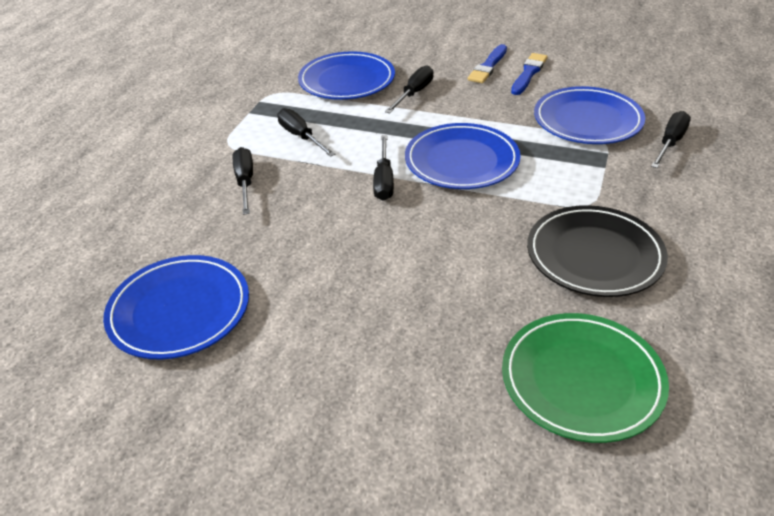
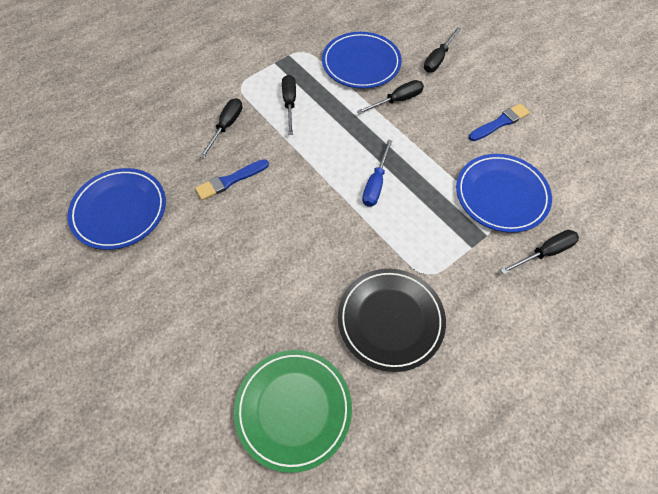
camera: 30 degrees right, 20 degrees up
(384, 180) = (310, 173): black screwdriver -> black screwdriver (438, 59)
(462, 161) = (375, 184): blue plate -> blue screwdriver
(488, 66) = (475, 99): blue brush -> blue brush (230, 180)

